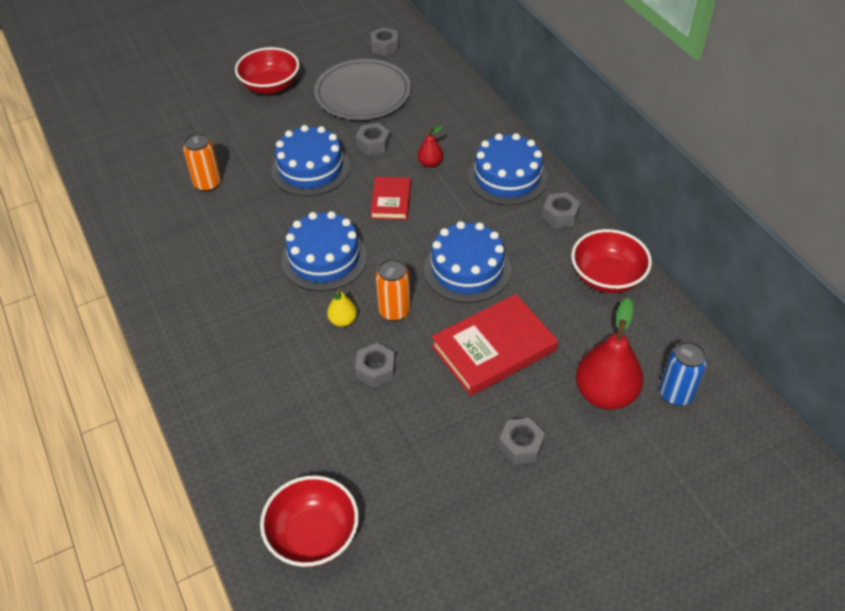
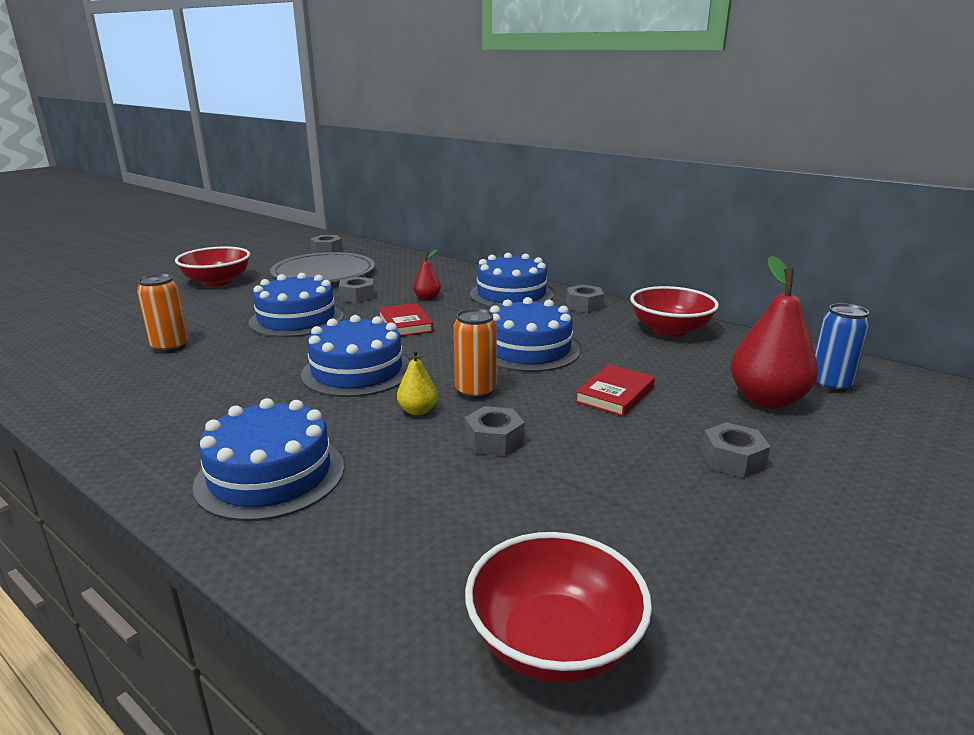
camera: 25 degrees left, 25 degrees down
(226, 355) = (270, 475): none -> blue cake
(493, 348) = (614, 394): red book -> red book, size x0.58

